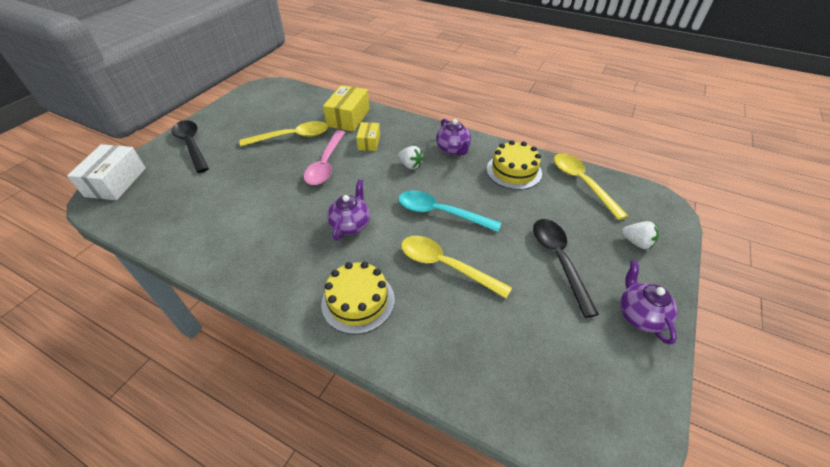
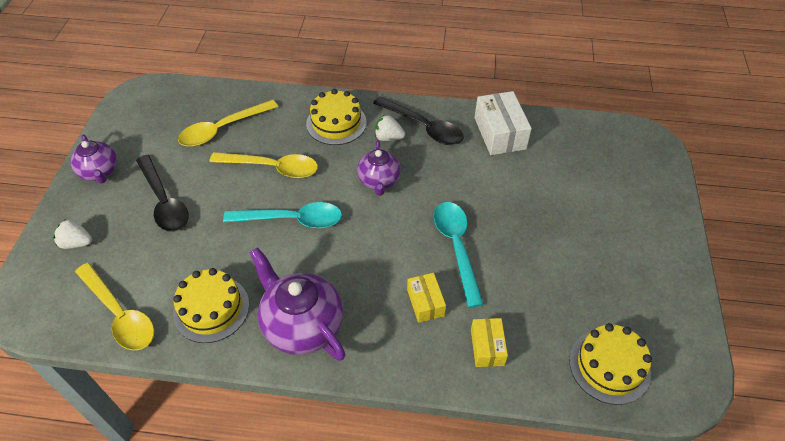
camera: 160 degrees right, 5 degrees up
(116, 182) = (655, 158): white box -> white box (499, 133)
(191, 145) = (644, 227): black spoon -> black spoon (424, 127)
(292, 99) = (609, 366): none -> yellow cake
(292, 137) = (535, 280): yellow spoon -> yellow spoon (222, 129)
(326, 164) = (456, 247): pink spoon -> turquoise spoon
(348, 118) = (487, 347): yellow box -> yellow box, size x0.60
(410, 165) = (350, 277): white strawberry -> white strawberry (388, 138)
(453, 149) = (302, 325): purple teapot -> purple teapot, size x1.61

